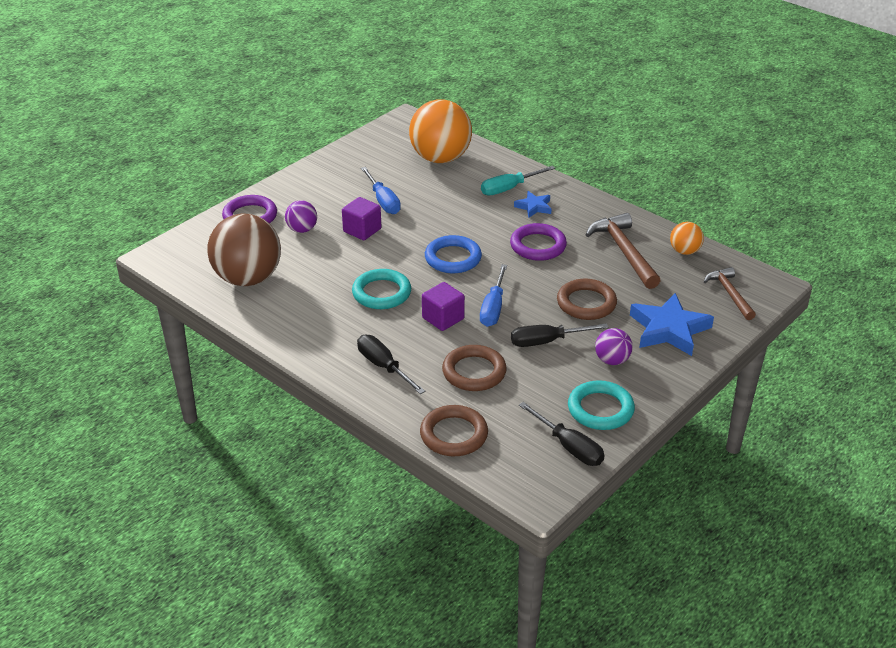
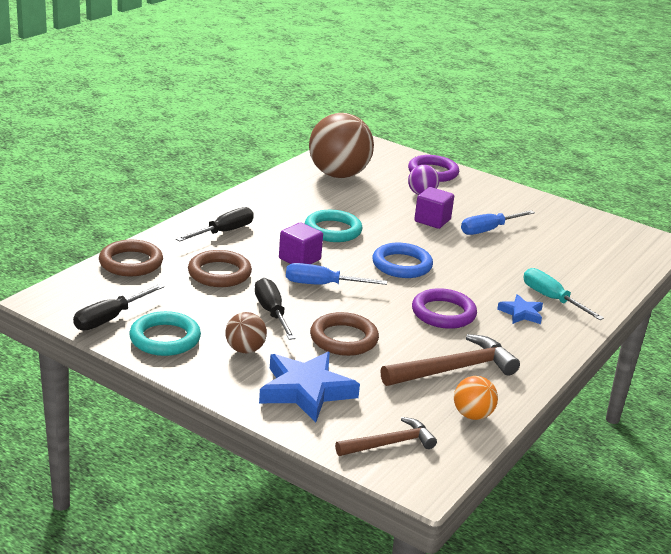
camera: 80 degrees right, 10 degrees down
(440, 158) = (590, 260): orange ball -> none
(612, 360) = (245, 349): purple ball -> brown ball

